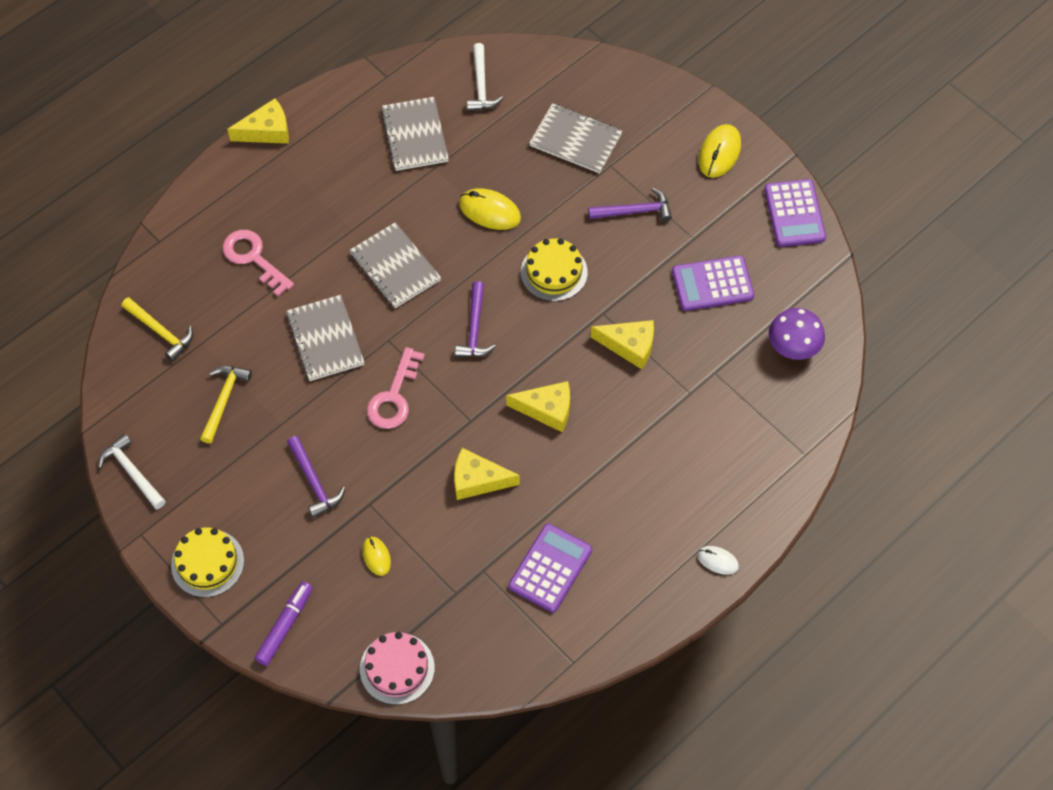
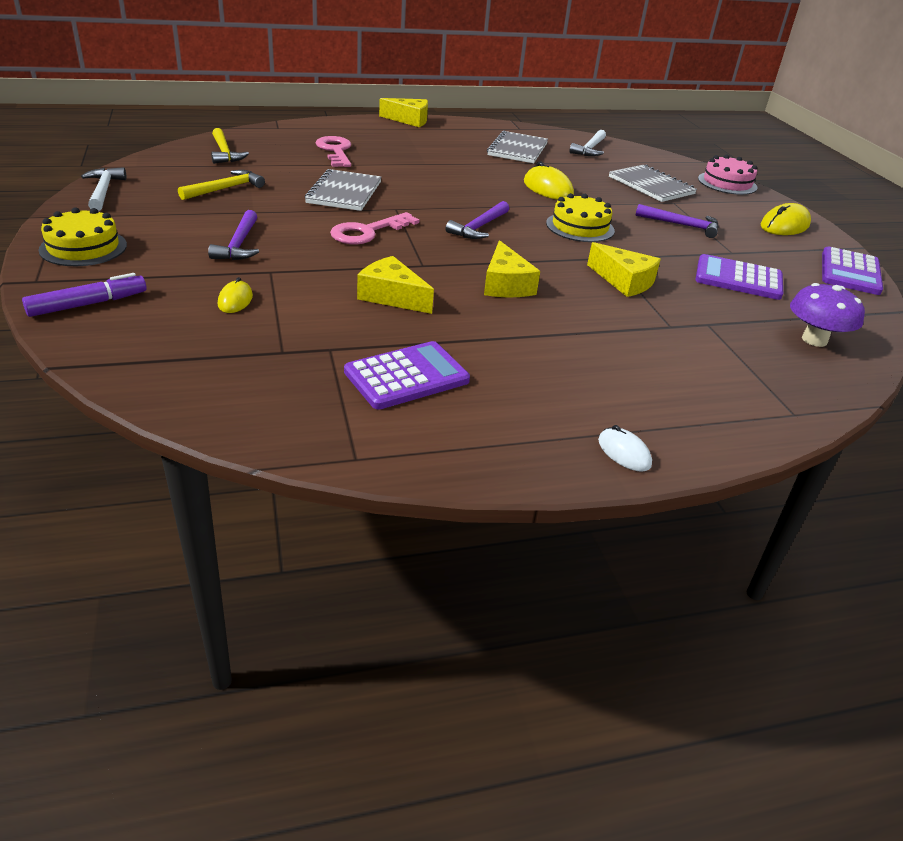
camera: 25 degrees right, 25 degrees down
(395, 267) = (441, 185): grey notebook -> none
(397, 668) = (151, 375): pink cake -> pink cake (727, 183)
(547, 409) = (505, 284): yellow cheese -> yellow cheese turned 45 degrees clockwise

